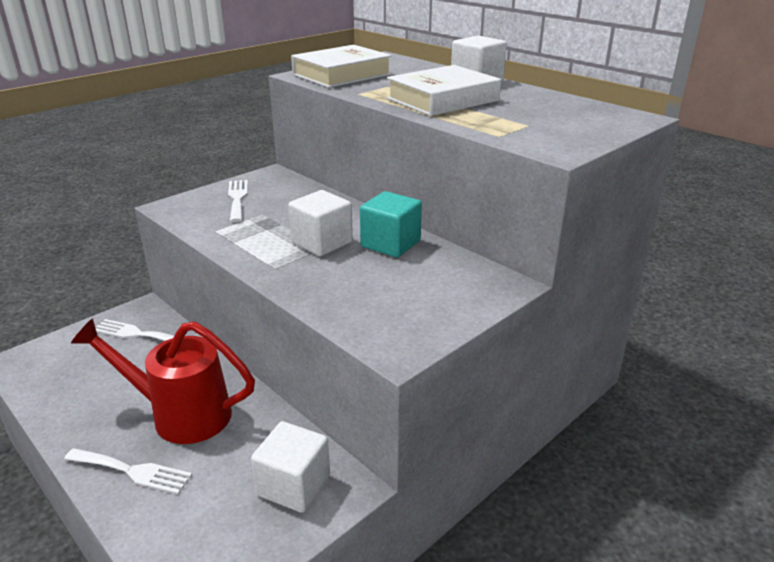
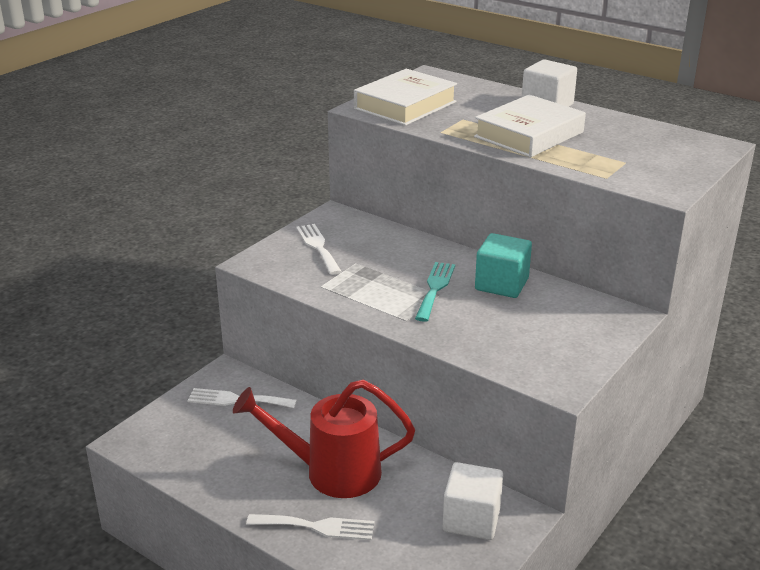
camera: 10 degrees left, 0 degrees up
(322, 242) = (435, 289): white cube -> turquoise fork

